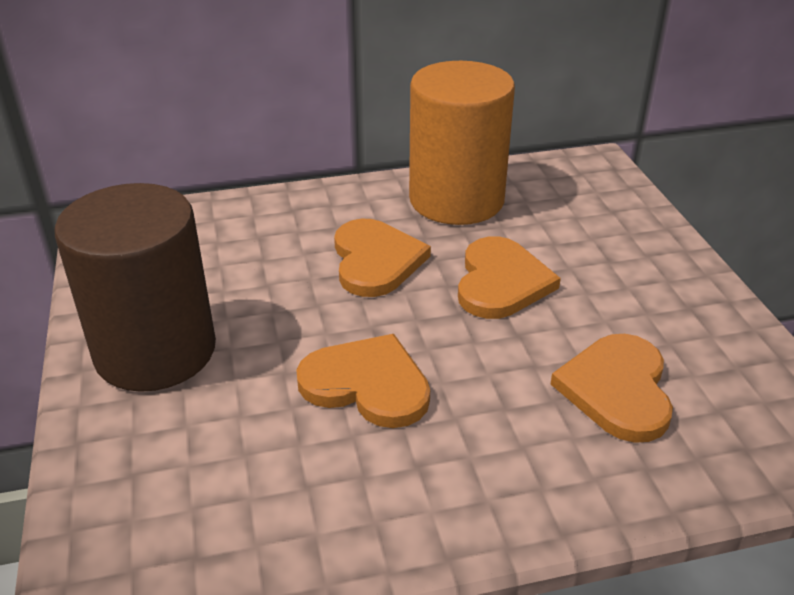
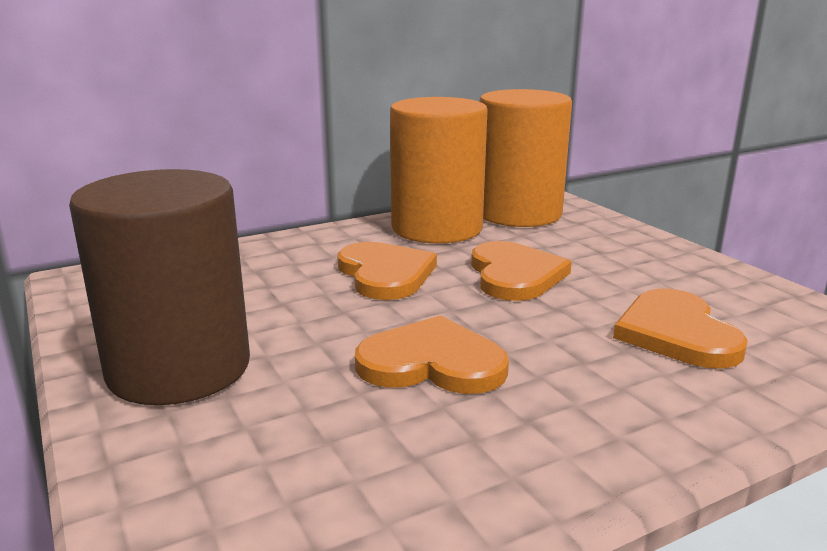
camera: 15 degrees left, 15 degrees down
(554, 188) = (518, 213): none -> orange cylinder

